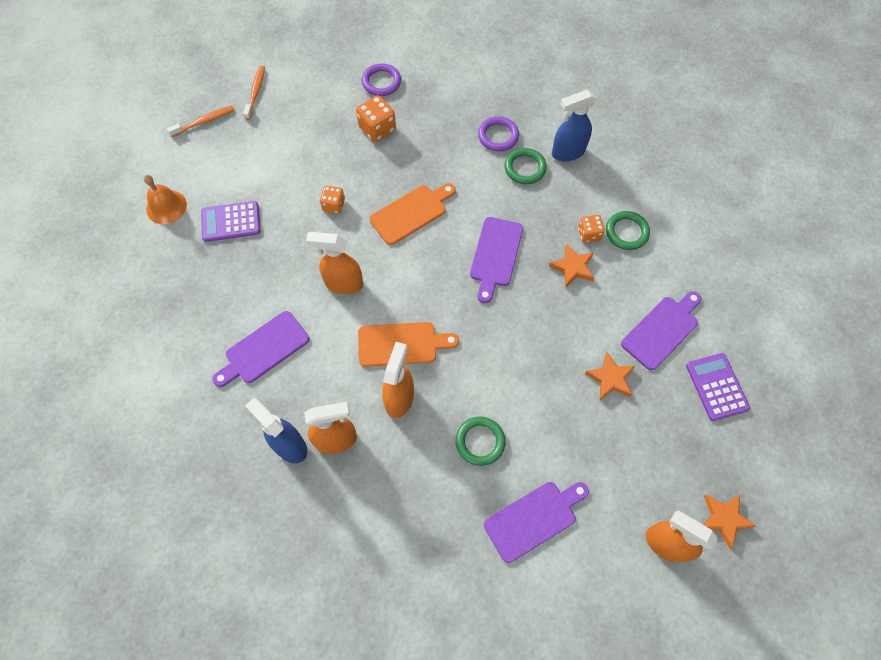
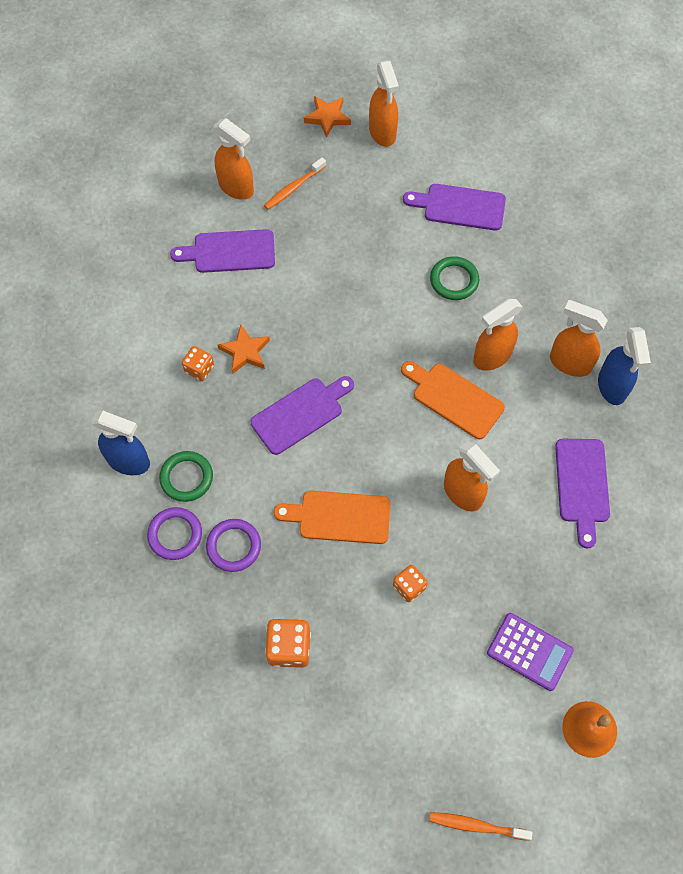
camera: 140 degrees left, 0 degrees up
(255, 92) = (386, 822): orange toothbrush -> orange toothbrush (294, 187)
(264, 349) = (582, 485): purple cutting board -> purple cutting board turned 90 degrees clockwise
(381, 82) = (230, 711): purple ring -> purple ring (234, 546)
(610, 378) = (309, 249): orange star -> none
(626, 232) = (165, 345): green ring -> none
(716, 387) = (236, 188): purple calculator -> orange spray bottle

